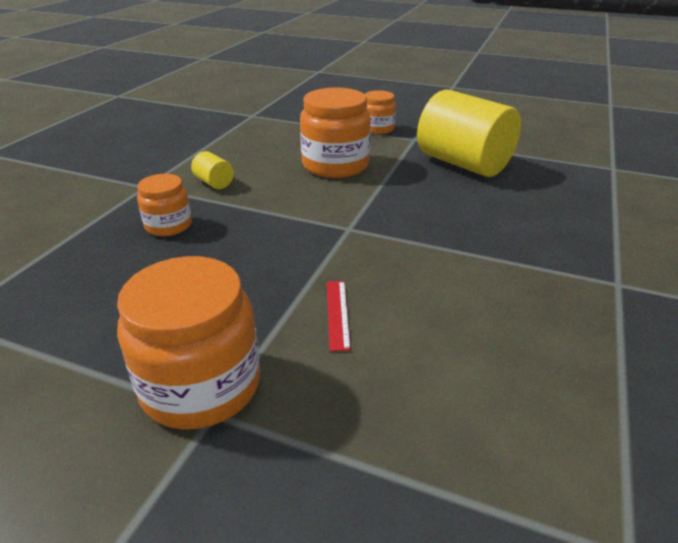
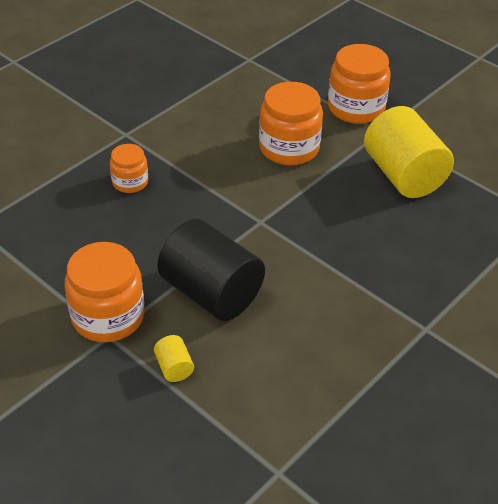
camera: 20 degrees right, 10 degrees up
(214, 183) = (180, 144): yellow cylinder -> yellow cylinder (174, 367)
(337, 314) = (211, 293): red ruler -> black cylinder
(377, 129) = (356, 108): orange jar -> orange jar, size x1.75

